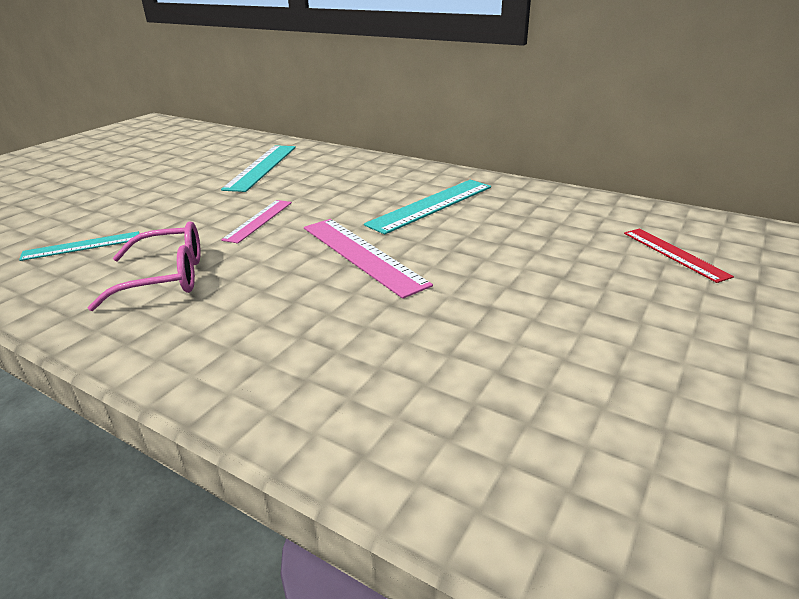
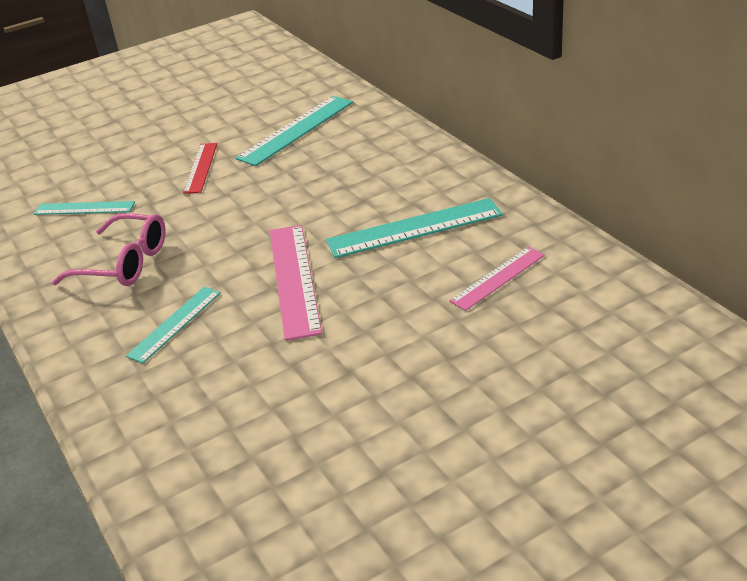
camera: 30 degrees right, 5 degrees up
(258, 220) = (239, 210): pink ruler -> pink ruler (498, 278)
(271, 312) = (175, 324): none -> turquoise ruler
(674, 254) = (595, 362): red ruler -> red ruler (200, 167)

